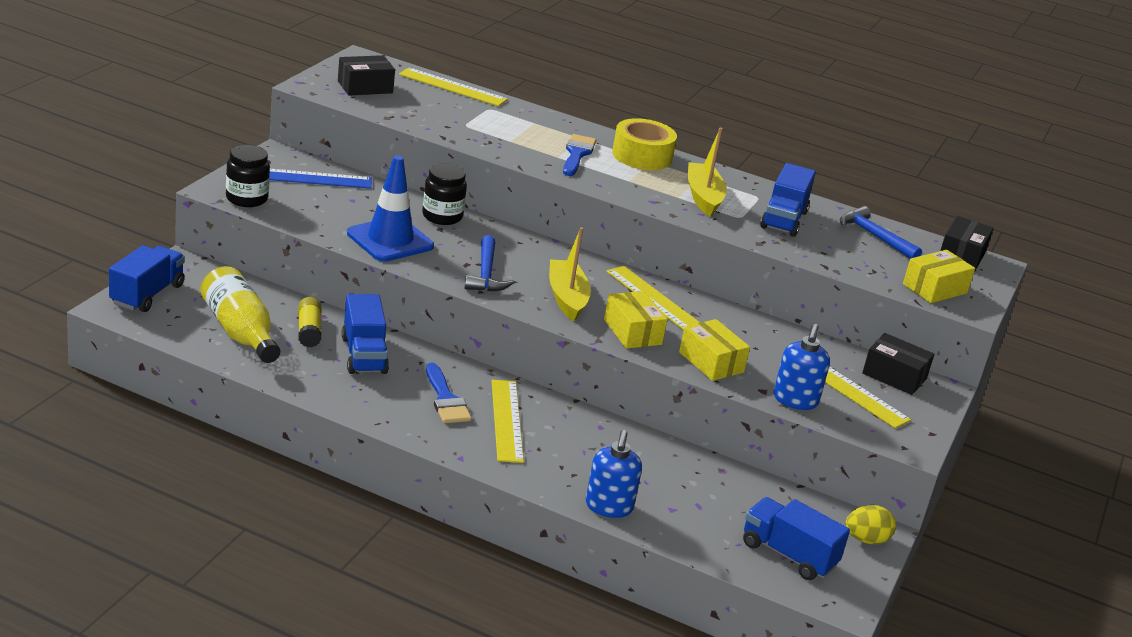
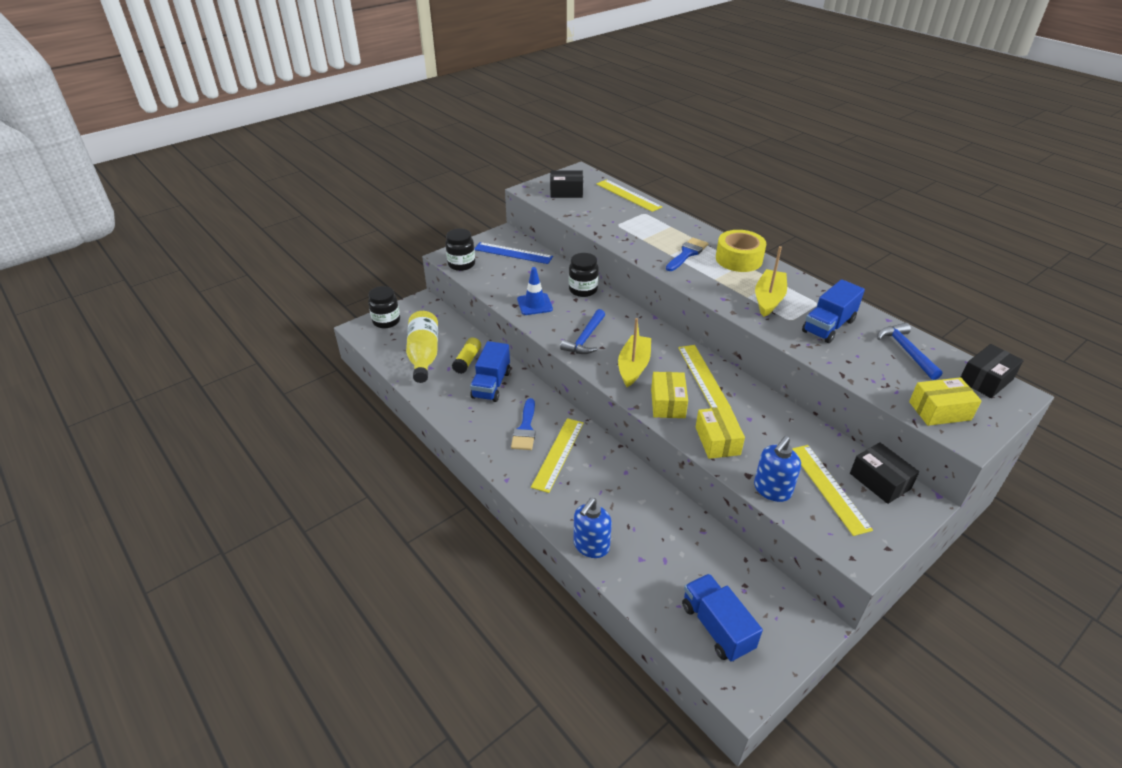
camera: 30 degrees right, 10 degrees up
(147, 294) = (386, 321): blue truck -> black jar
(390, 240) = (534, 304): blue traffic cone -> blue traffic cone, size x0.66
(866, 539) = (797, 628): yellow egg -> none

